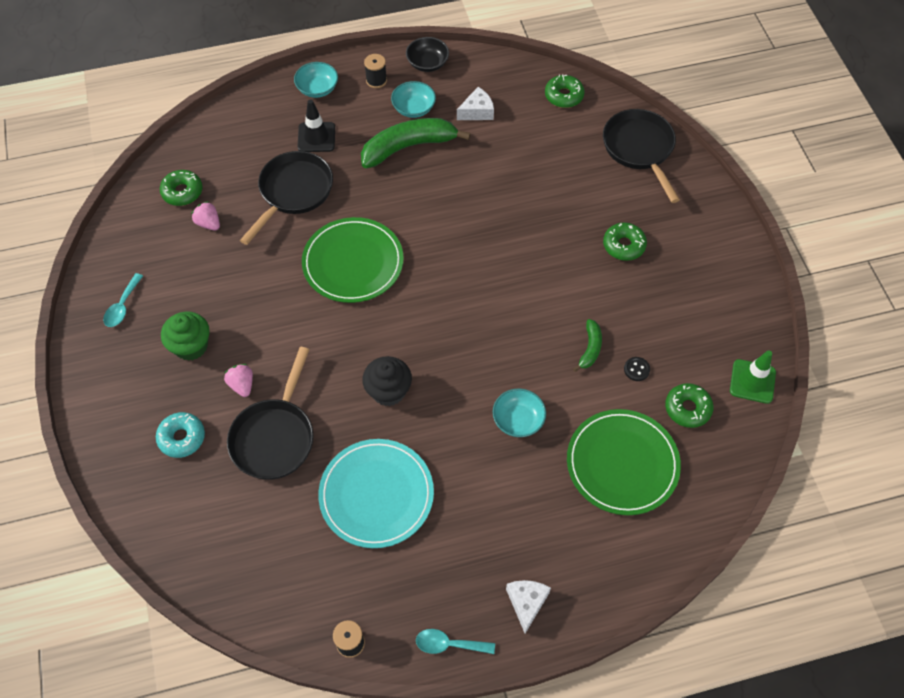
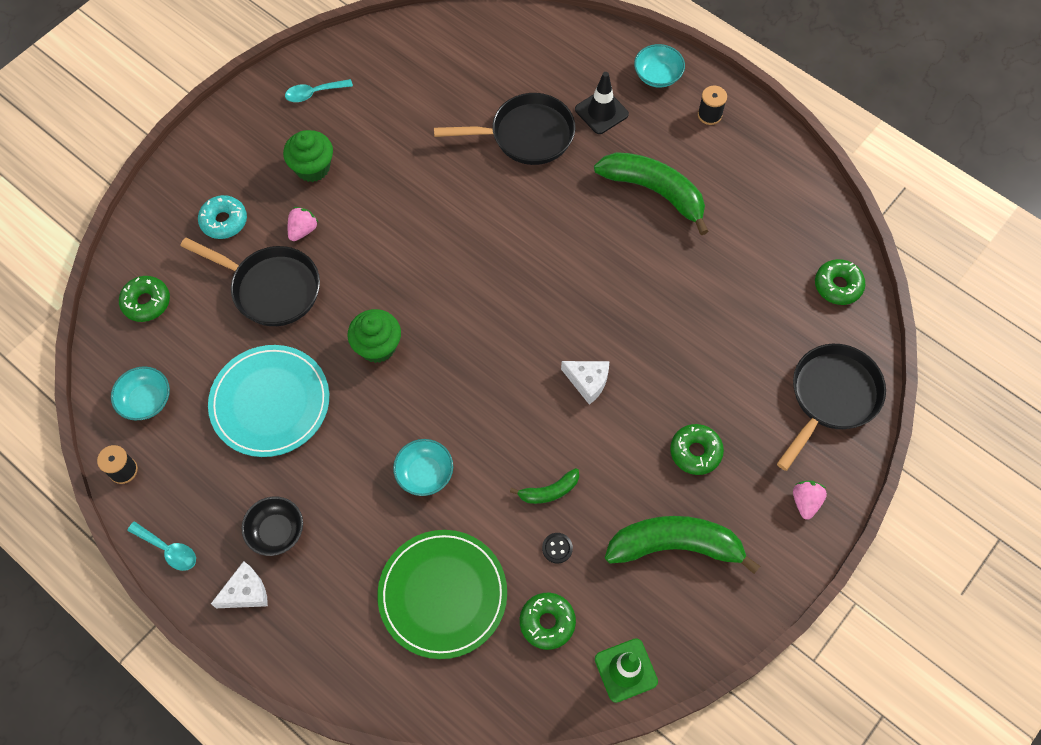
camera: 55 degrees right, 5 degrees up
(182, 192) = (458, 54): green donut -> green donut (146, 302)
(209, 223) = (442, 95): pink strawberry -> pink strawberry (805, 502)
(275, 437) = (271, 288): black pan -> black pan turned 135 degrees counterclockwise
(353, 262) = (489, 231): green plate -> none
(388, 391) = (377, 346): black cupcake -> green cupcake
(414, 108) = (704, 166): turquoise bowl -> turquoise bowl (146, 400)
(427, 63) = (769, 143): black bowl -> black bowl (276, 531)
(448, 644) = (168, 550): turquoise spoon -> turquoise spoon turned 150 degrees clockwise
(477, 112) = (748, 222): white cheese -> white cheese (588, 382)
(683, 298) = (675, 546): none -> green banana

